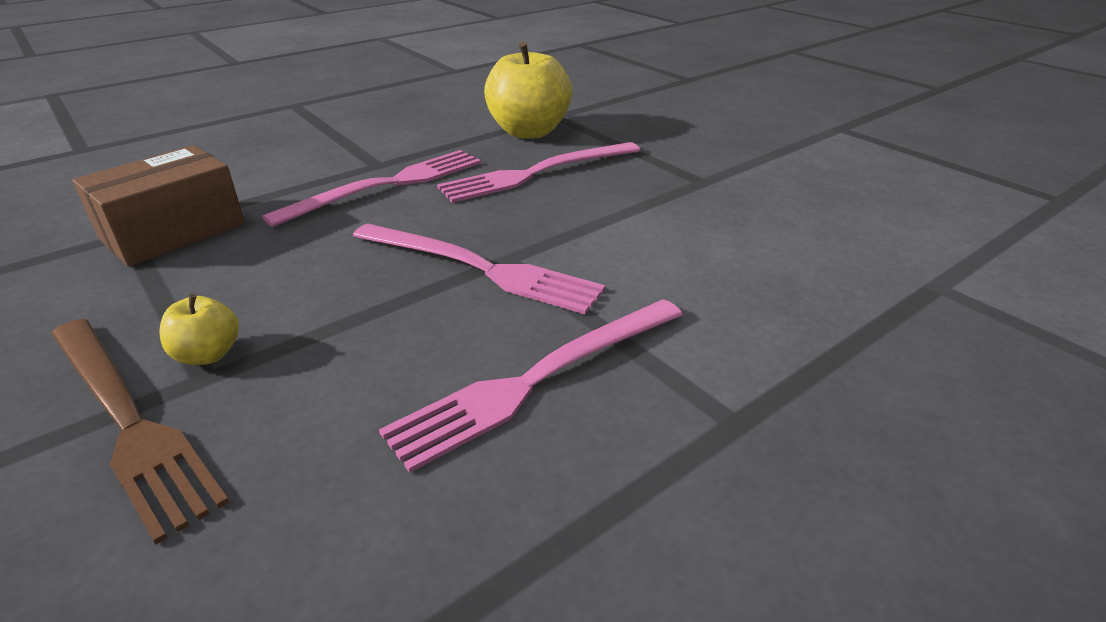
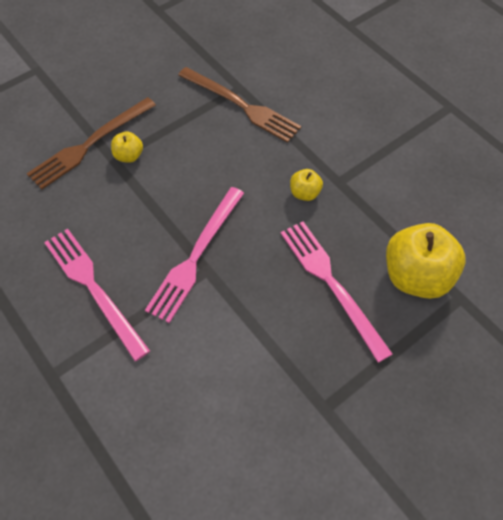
camera: 90 degrees right, 25 degrees up
(173, 231) = (241, 105): brown box -> brown fork
(387, 185) = (304, 193): pink fork -> yellow apple

